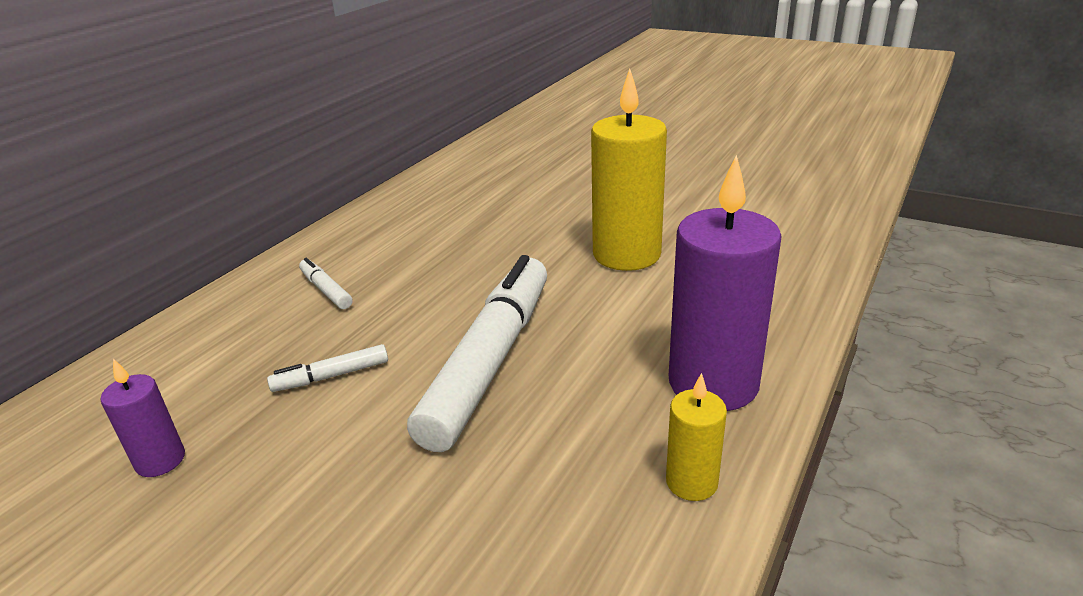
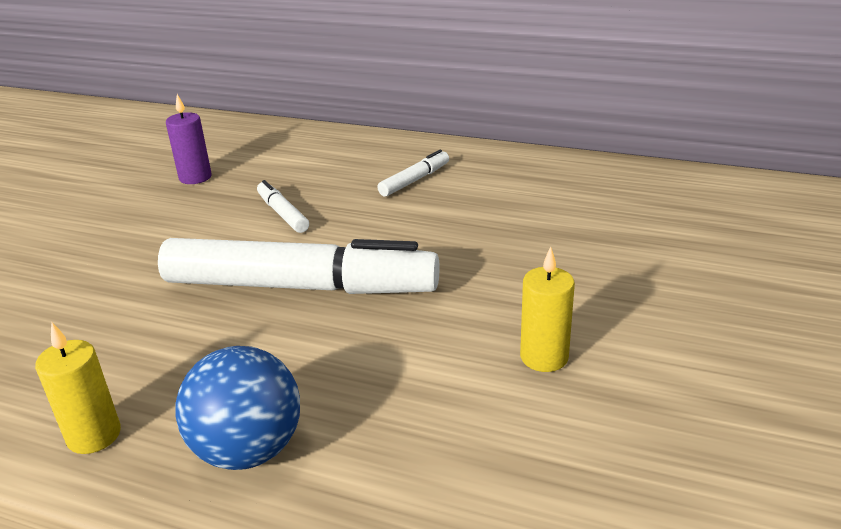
camera: 80 degrees right, 0 degrees up
(626, 254) = (544, 357): yellow candle -> yellow candle, size x0.49
(713, 383) = (248, 450): purple candle -> blue ball

